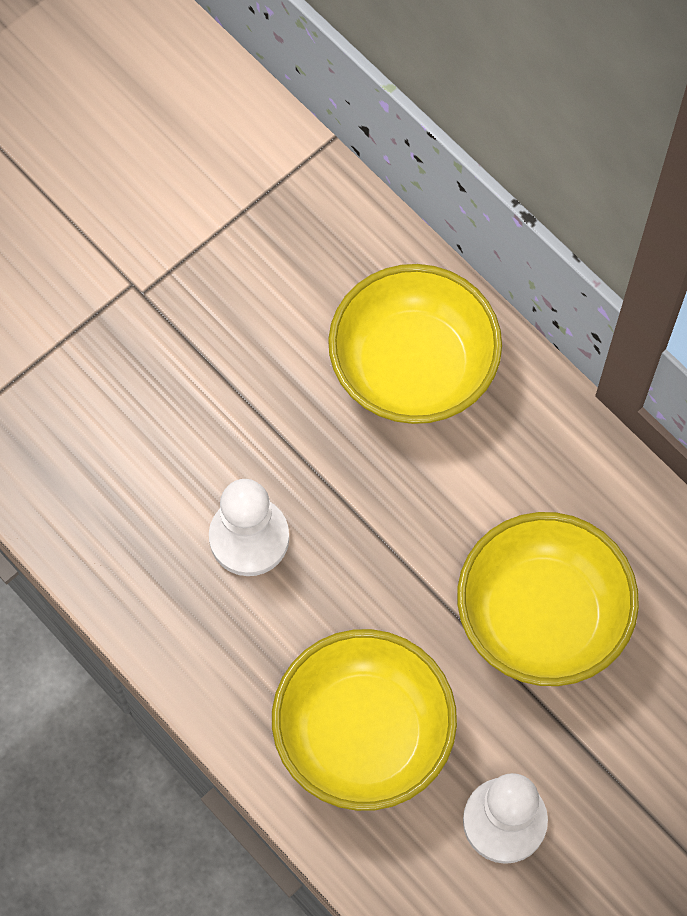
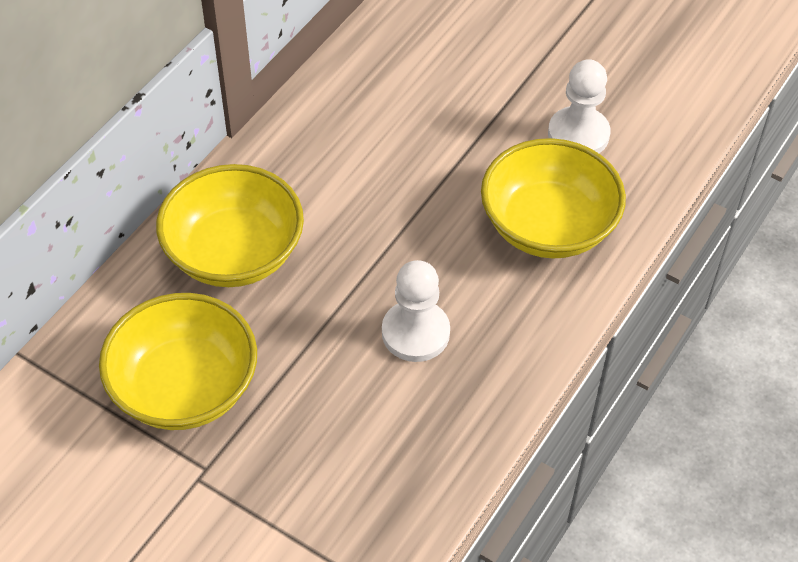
camera: 105 degrees left, 15 degrees down
(542, 616) = (419, 139): yellow bowl -> yellow bowl (185, 387)

